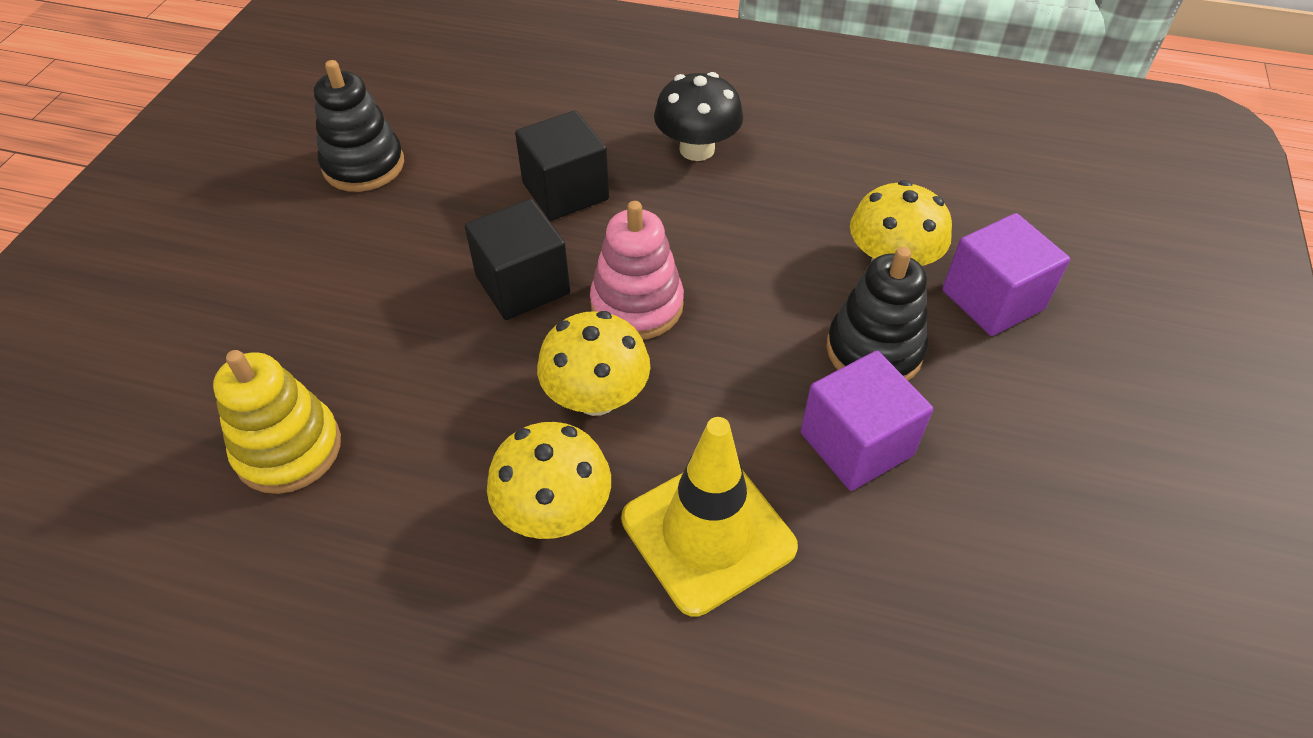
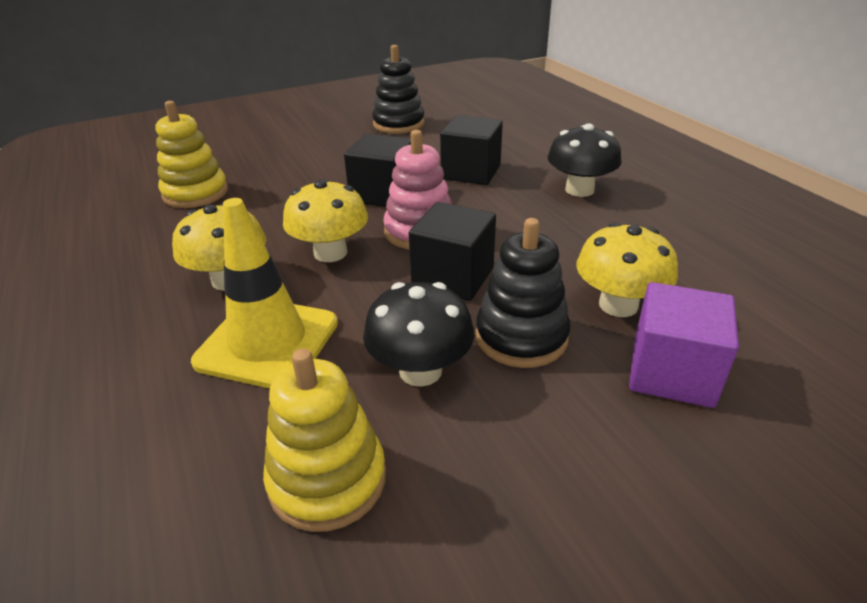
camera: 50 degrees right, 15 degrees down
(743, 334) = (453, 277): none -> black cube
(856, 444) = (420, 370): purple cube -> black mushroom
(935, 584) = (327, 480): none -> yellow stacking toy

